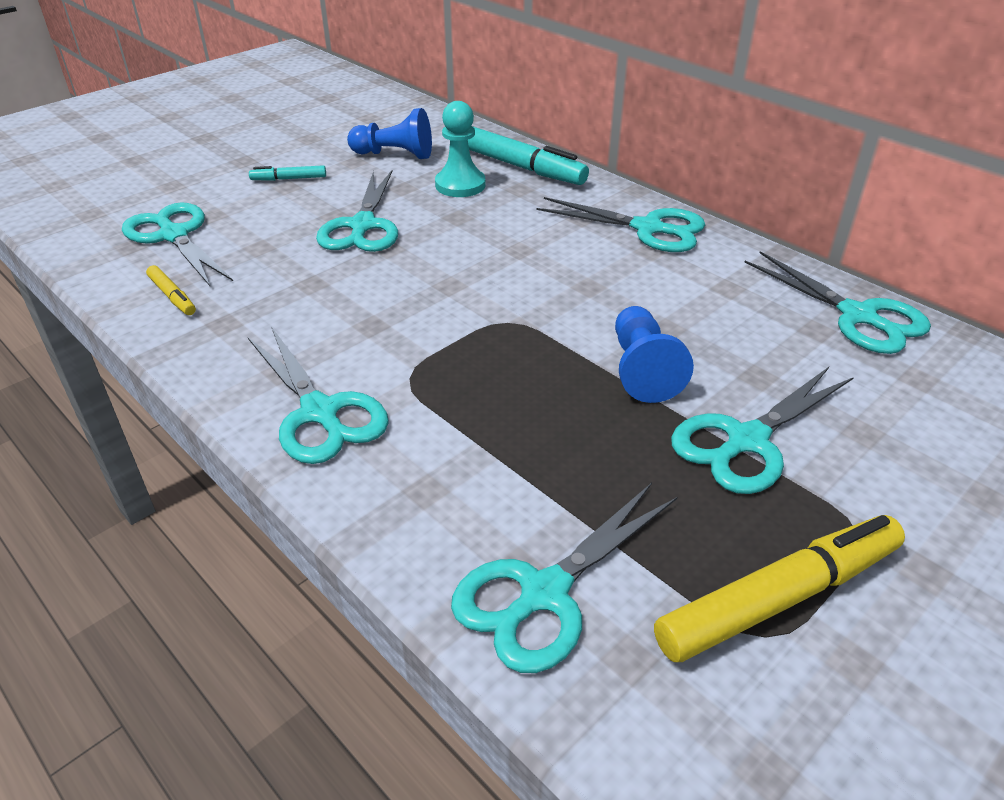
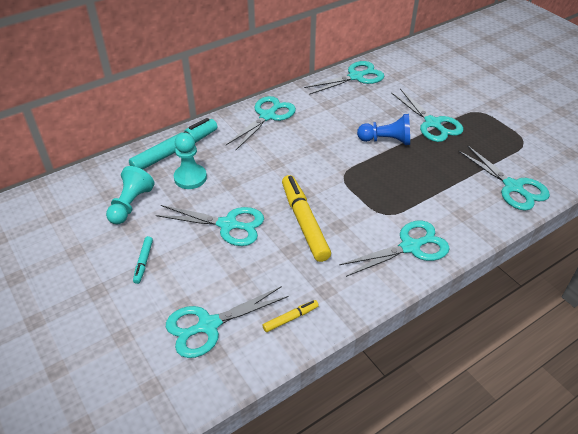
camera: 80 degrees left, 5 degrees up
(395, 155) = (131, 204): blue pawn -> turquoise pawn
(779, 598) = (508, 135): yellow marker -> yellow marker (304, 222)

